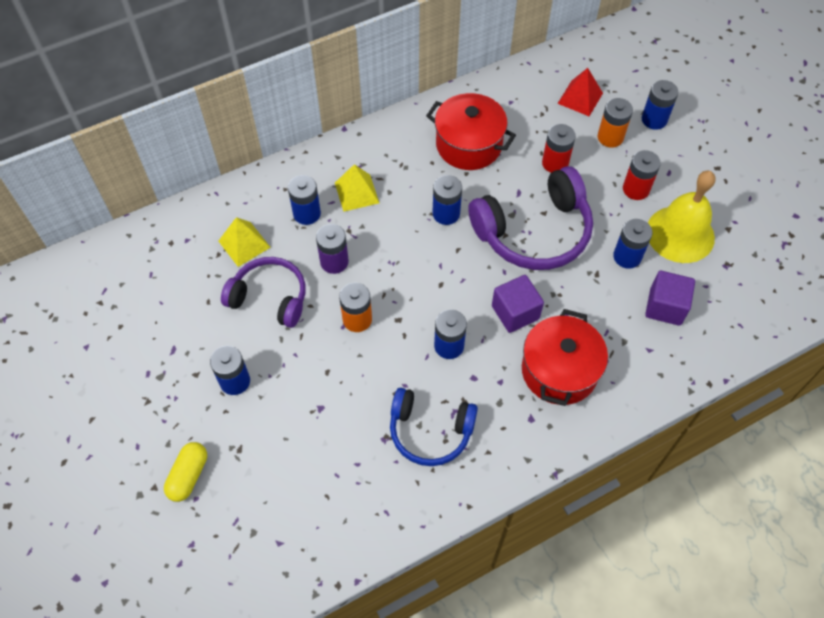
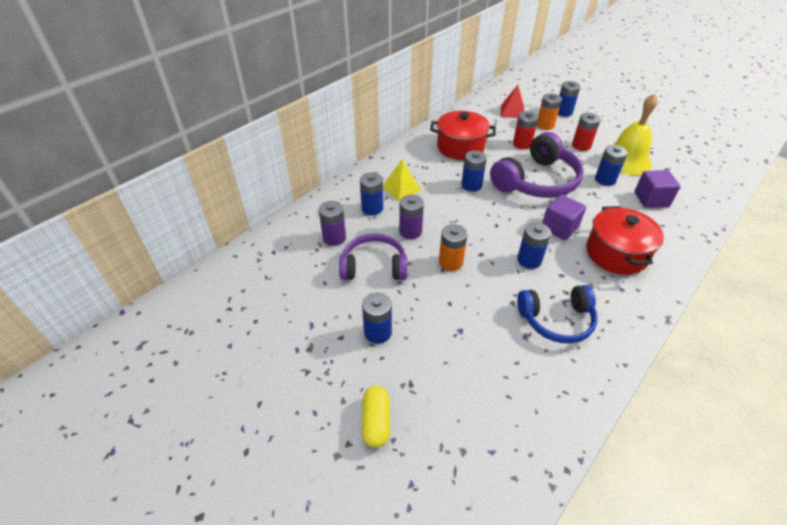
camera: 20 degrees left, 15 degrees down
(244, 244) = (334, 238): yellow pyramid -> purple battery

